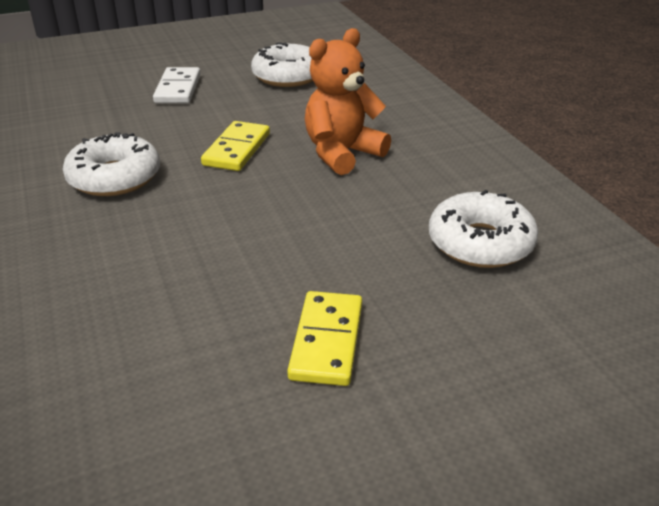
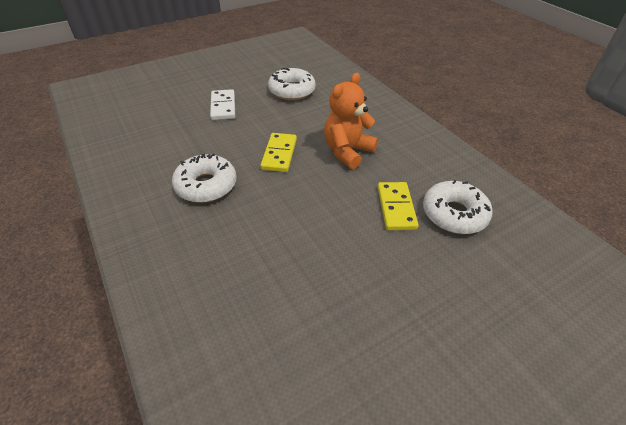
camera: 10 degrees left, 10 degrees up
(326, 341) = (387, 303): yellow domino -> yellow domino (396, 207)

